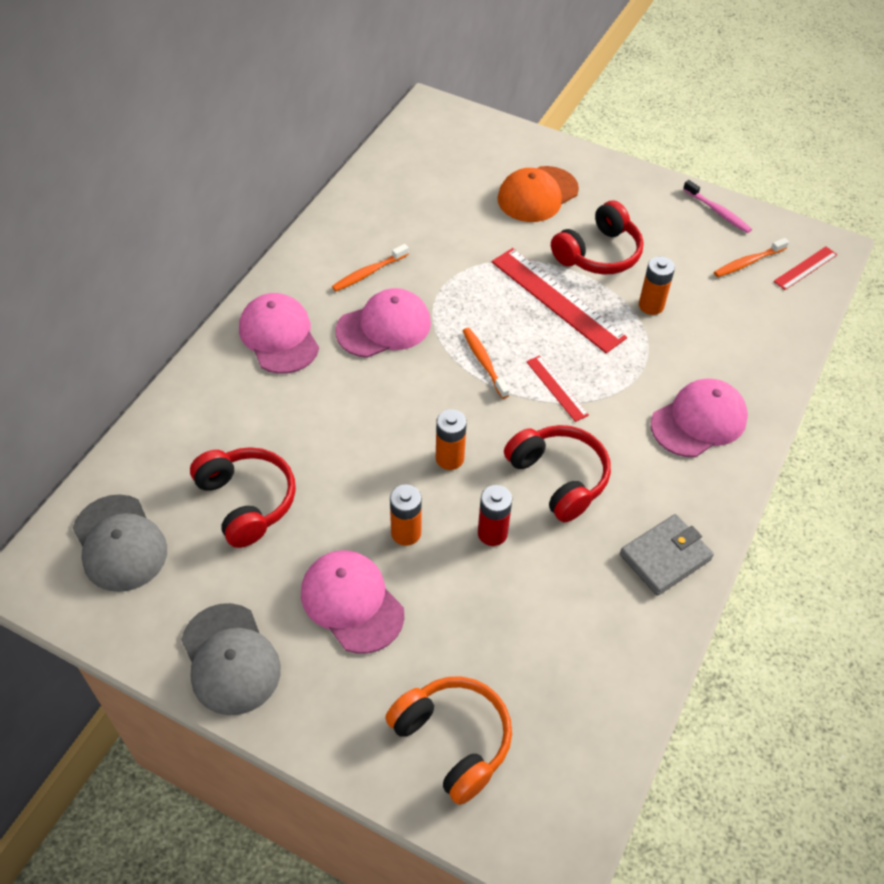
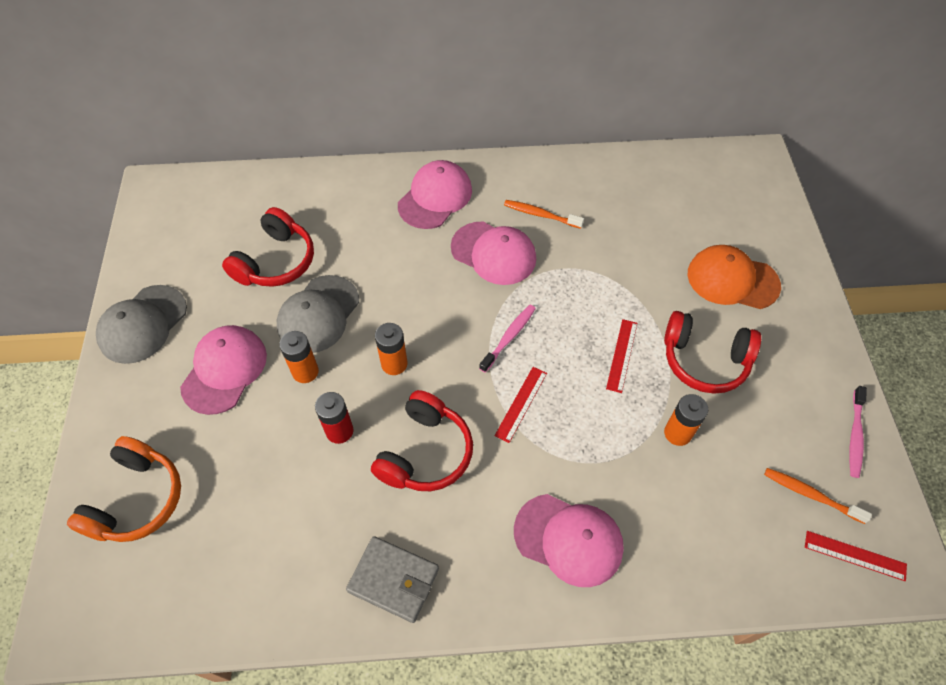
camera: 60 degrees right, 5 degrees up
(119, 543) = (202, 215): grey cap -> grey cap (318, 314)
(484, 362) = (509, 337): orange toothbrush -> pink toothbrush
(557, 299) = (622, 355): red ruler -> red ruler, size x0.51

